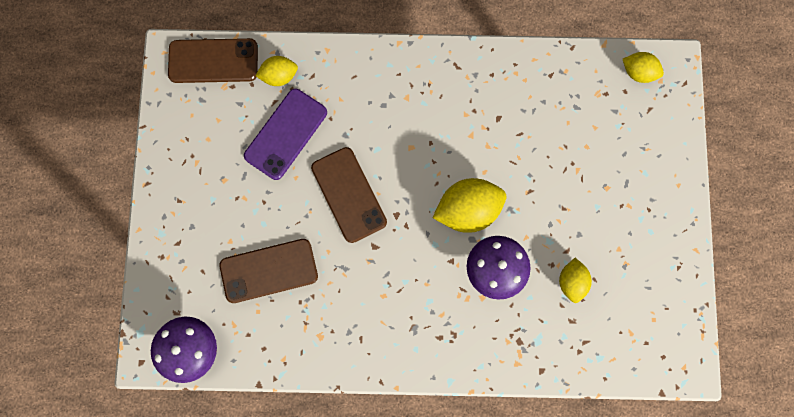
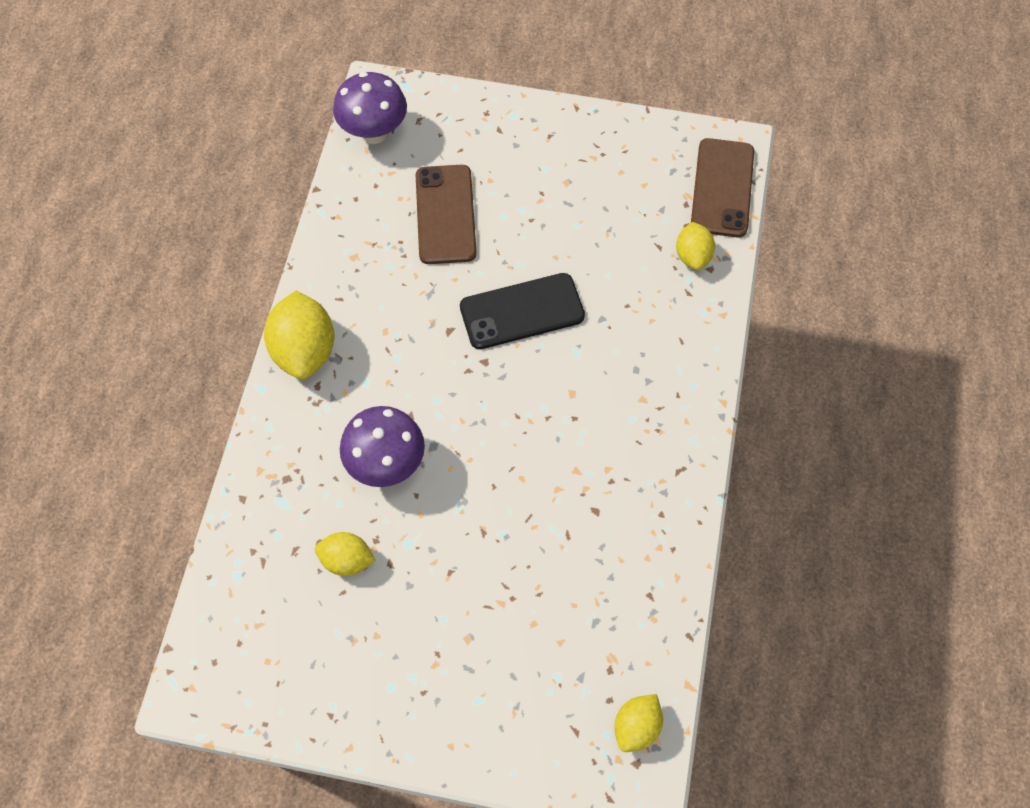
camera: 100 degrees right, 15 degrees down
(286, 134) = (614, 253): purple phone -> none
(349, 195) = (522, 312): brown phone -> black phone
(467, 210) = (473, 447): yellow lemon -> yellow lemon (304, 351)

